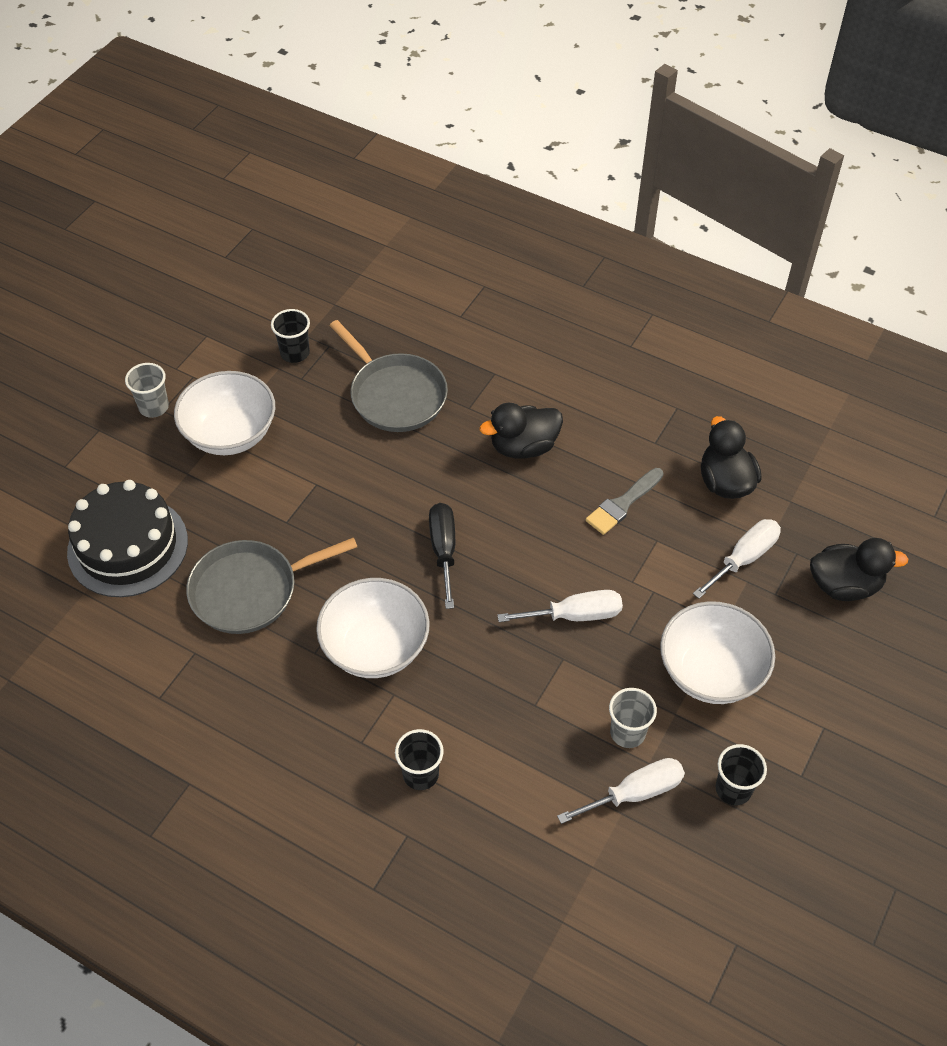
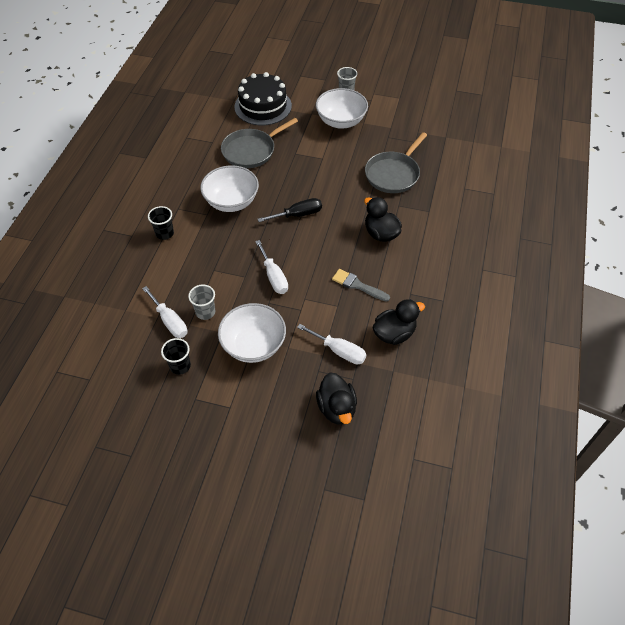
camera: 75 degrees right, 0 degrees up
(250, 590) = (251, 151): grey pan -> grey pan turned 90 degrees counterclockwise
(295, 353) = (403, 130): black cup -> none

